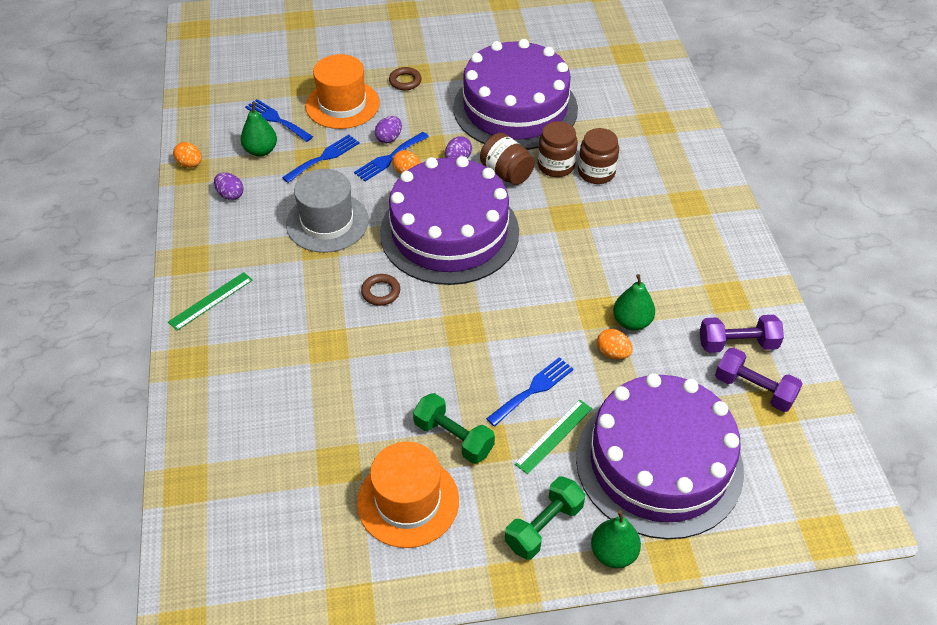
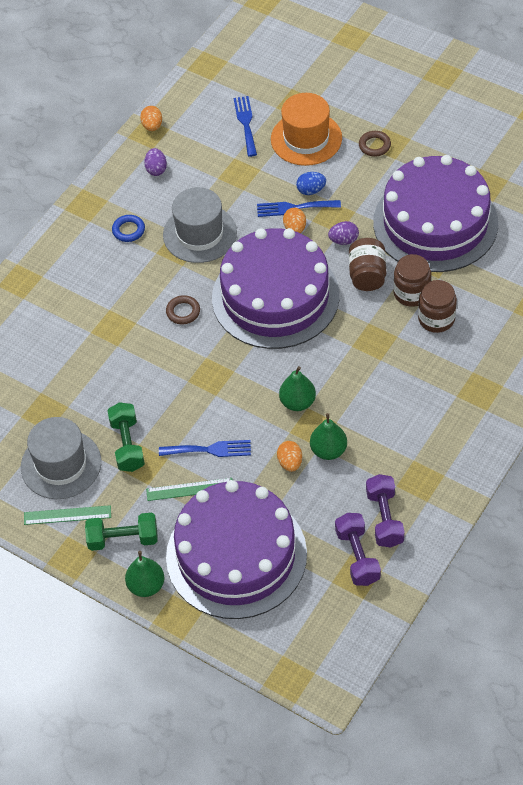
camera: 45 degrees right, 5 degrees up
(211, 301) = (71, 245): green ruler -> green ruler (67, 515)
(256, 256) = (128, 230): none -> blue ring
(261, 151) = (210, 144): green pear -> green pear (297, 402)
(324, 157) = (248, 178): blue fork -> none
(389, 138) = (311, 190): purple egg -> blue egg
(408, 501) = (61, 464): orange hat -> grey hat
(737, 344) = (384, 518): purple dumbbell -> purple dumbbell turned 45 degrees clockwise

